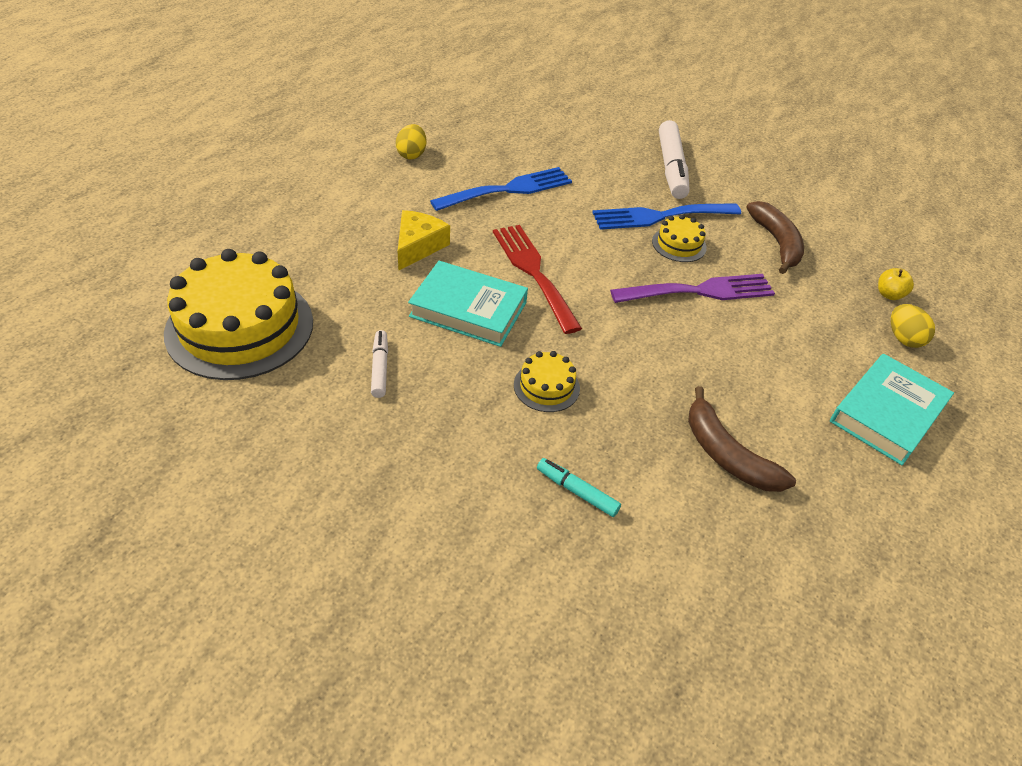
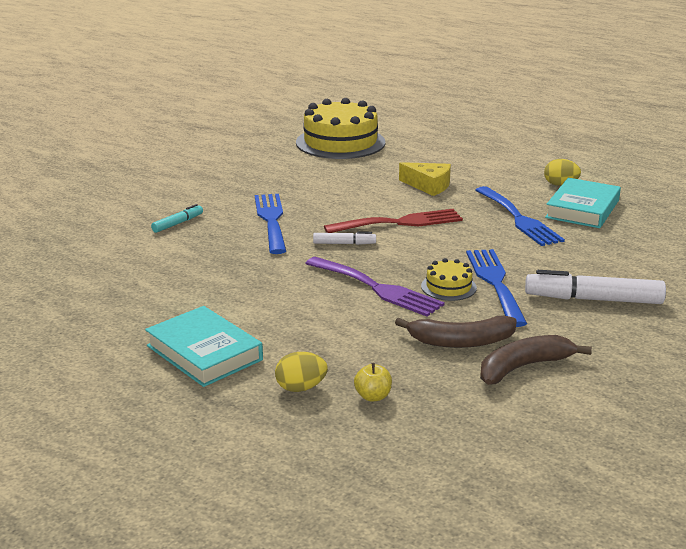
camera: 100 degrees right, 20 degrees down
(380, 368) = (298, 175): white marker -> white marker (344, 244)
(468, 309) = (354, 200): turquoise book -> turquoise book (582, 209)
(546, 386) = (271, 220): yellow cake -> blue fork
(700, 291) = (377, 288): purple fork -> purple fork turned 45 degrees counterclockwise
(727, 454) = (187, 274): brown banana -> brown banana (523, 367)

